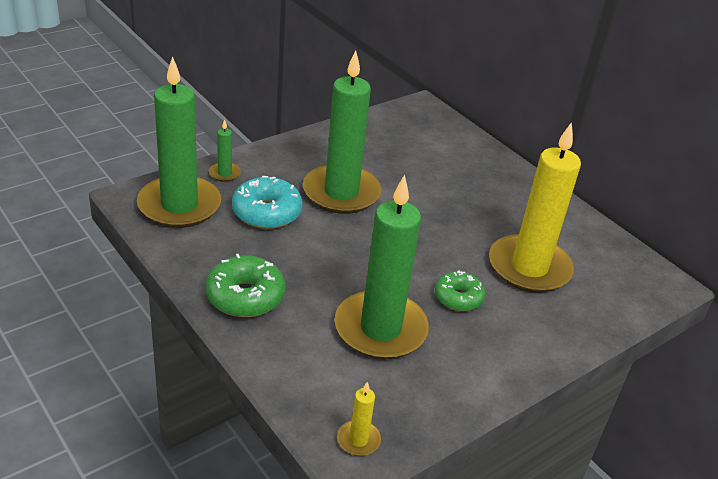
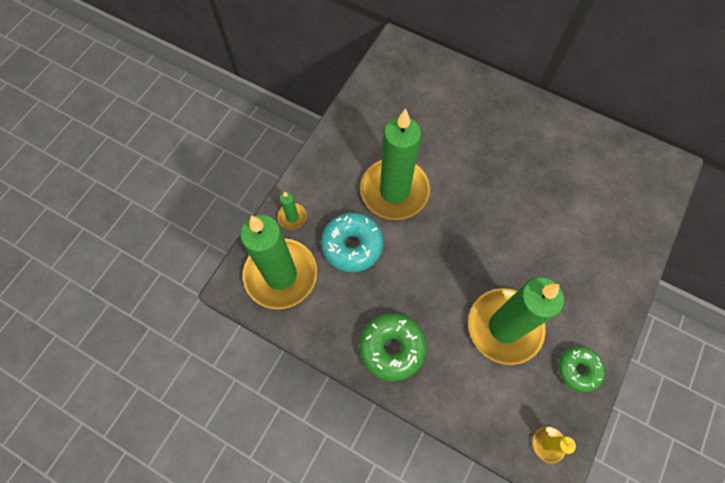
camera: 20 degrees left, 30 degrees up
(458, 298) = (540, 263): green donut -> green donut (578, 369)
(529, 267) = (571, 202): yellow candle -> none

